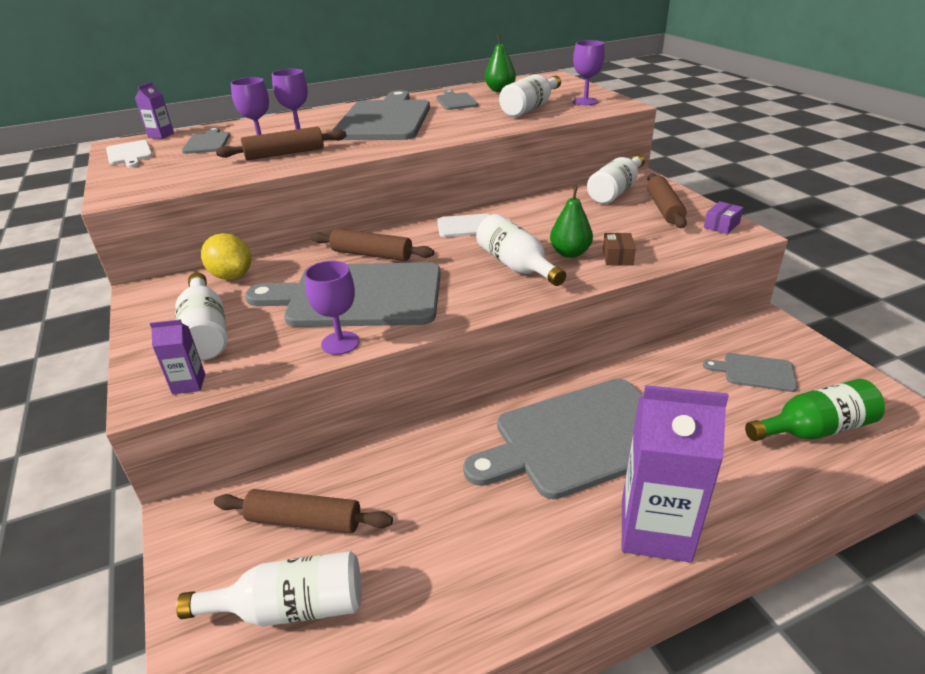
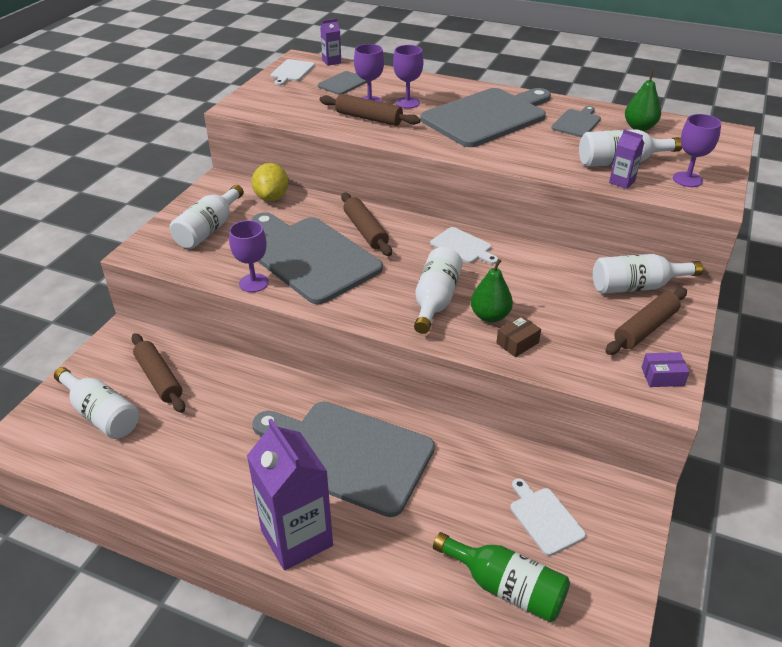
camera: 45 degrees right, 5 degrees up
(189, 384) = (160, 257): purple carton -> purple carton (622, 182)
(755, 372) = (544, 518): grey cutting board -> white cutting board

